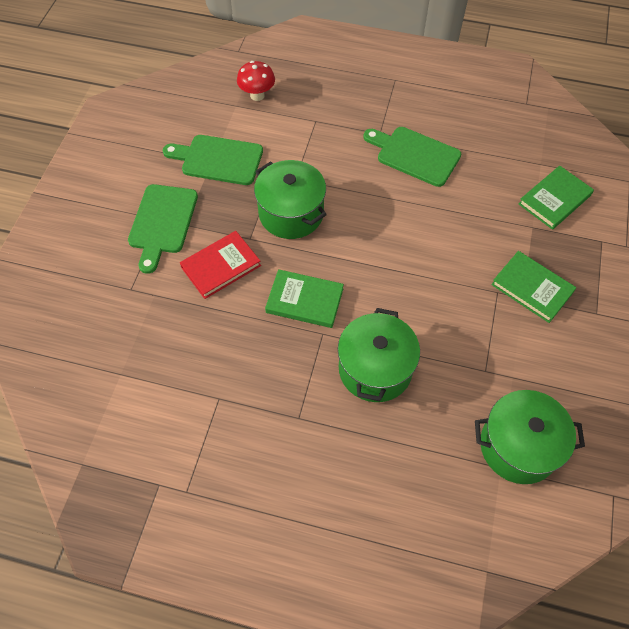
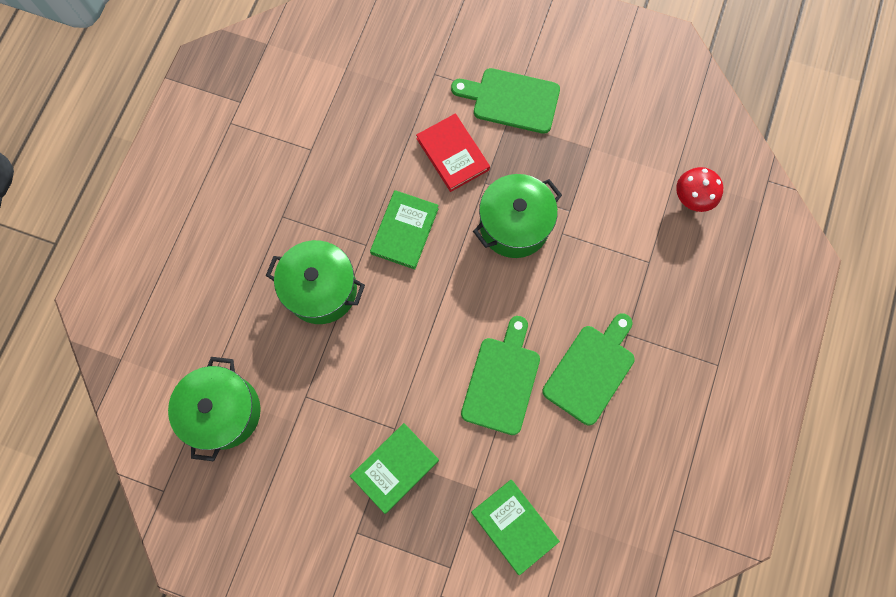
camera: 95 degrees right, 15 degrees up
(218, 159) = (593, 154): green cutting board -> green cutting board (502, 380)

